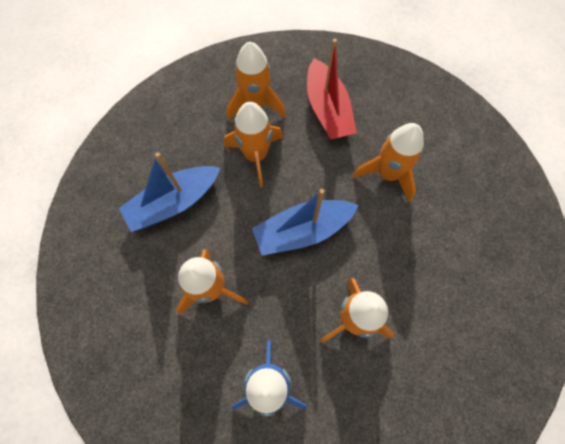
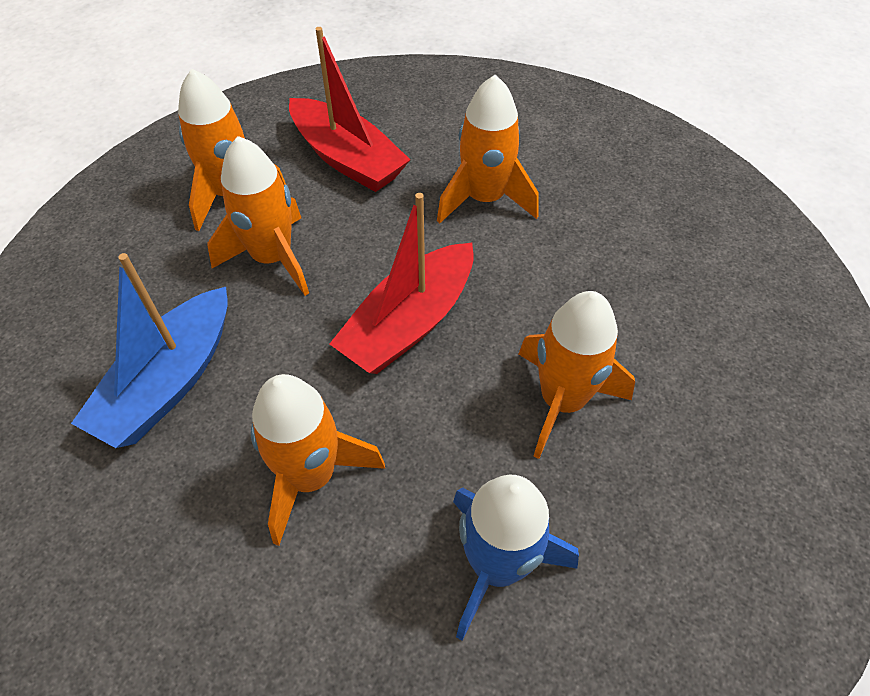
camera: 30 degrees left, 15 degrees down
(302, 231) = (409, 323): blue boat -> red boat

